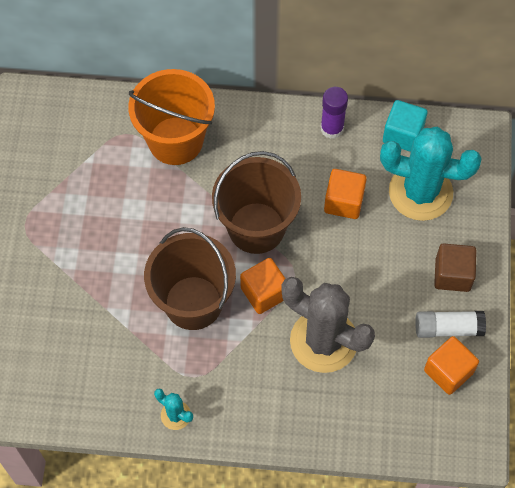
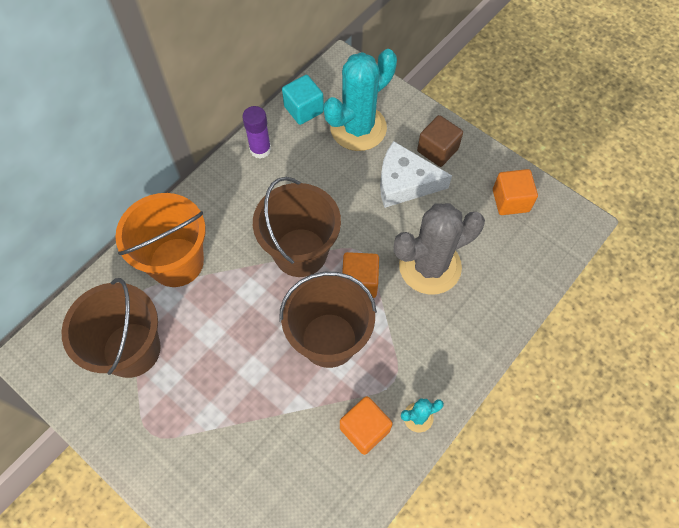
camera: 55 degrees left, 0 degrees up
(79, 163) = (131, 349): none -> brown bucket
(344, 202) = (326, 180): orange cube -> orange cube (364, 429)
(394, 268) = (404, 182): none -> white cheese
(448, 328) = (477, 179): white glue stick -> none

